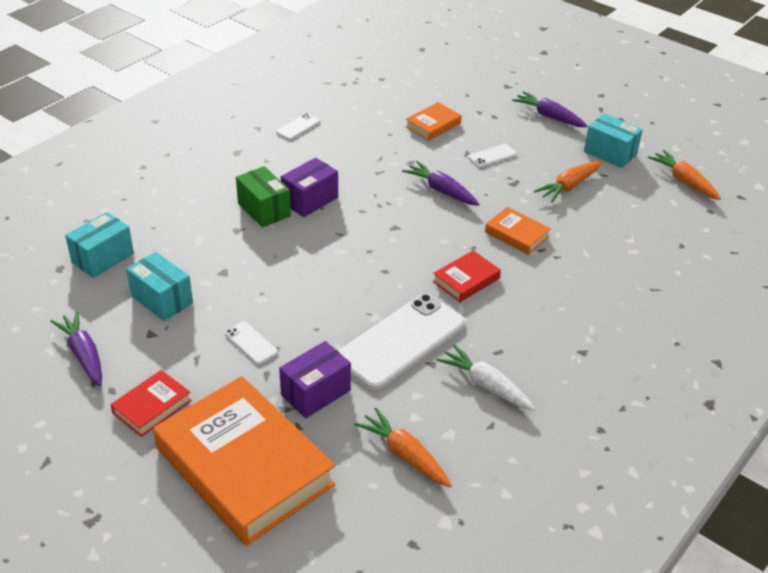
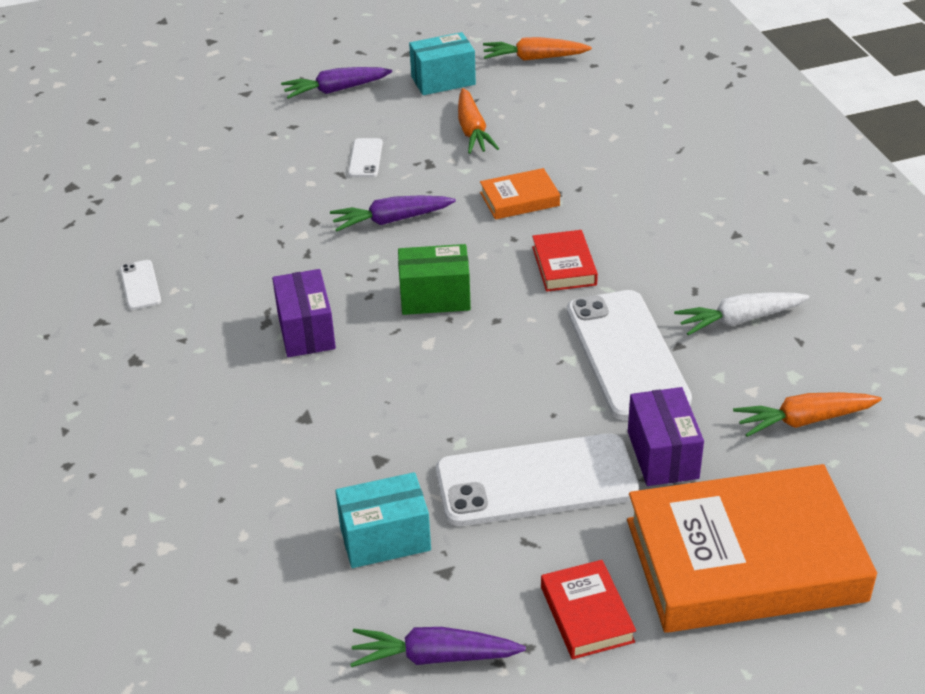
camera: 55 degrees left, 0 degrees up
(102, 258) = (241, 574): turquoise box -> none
(250, 343) = (536, 481): white phone -> white phone, size x2.32
(264, 210) = (286, 378): green box -> green box (435, 297)
(433, 125) = (260, 176): orange book -> none

